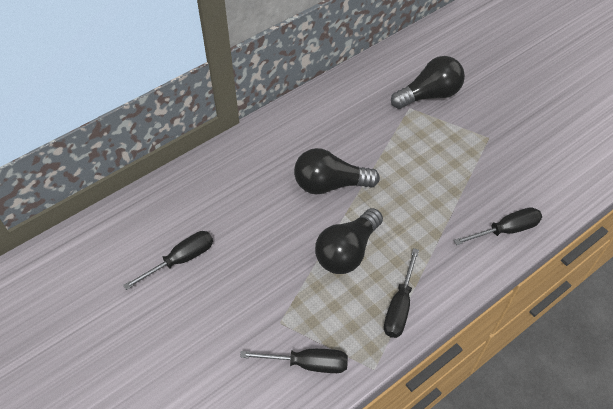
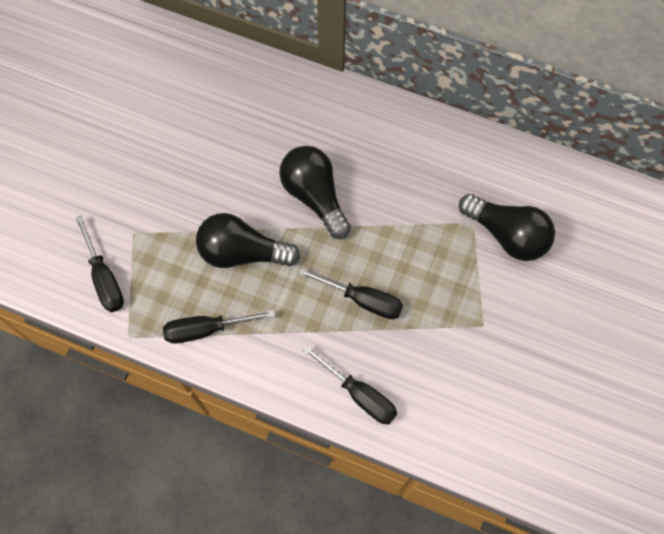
camera: 60 degrees right, 15 degrees up
(181, 259) = (152, 116): black screwdriver -> black screwdriver (362, 300)

